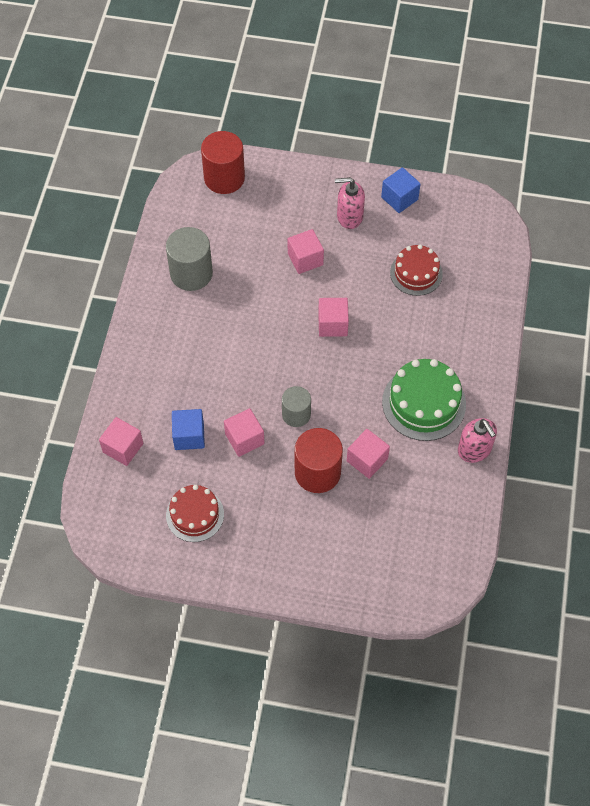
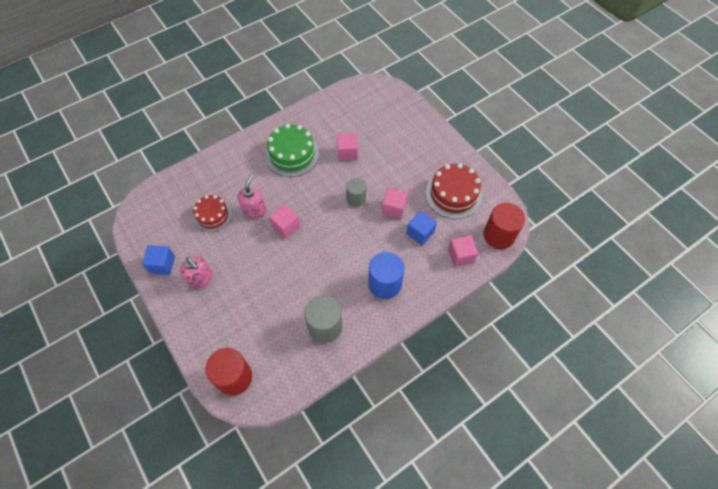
camera: 135 degrees left, 0 degrees up
(174, 354) = (384, 284): none -> blue cylinder
(195, 515) = (453, 194): red cake -> red cake, size x1.51
(305, 259) = (255, 275): pink cube -> none
(317, 472) = (376, 166): red cylinder -> red cylinder (499, 235)
(474, 450) = (296, 119): pink soap dispenser -> pink soap dispenser (254, 210)

